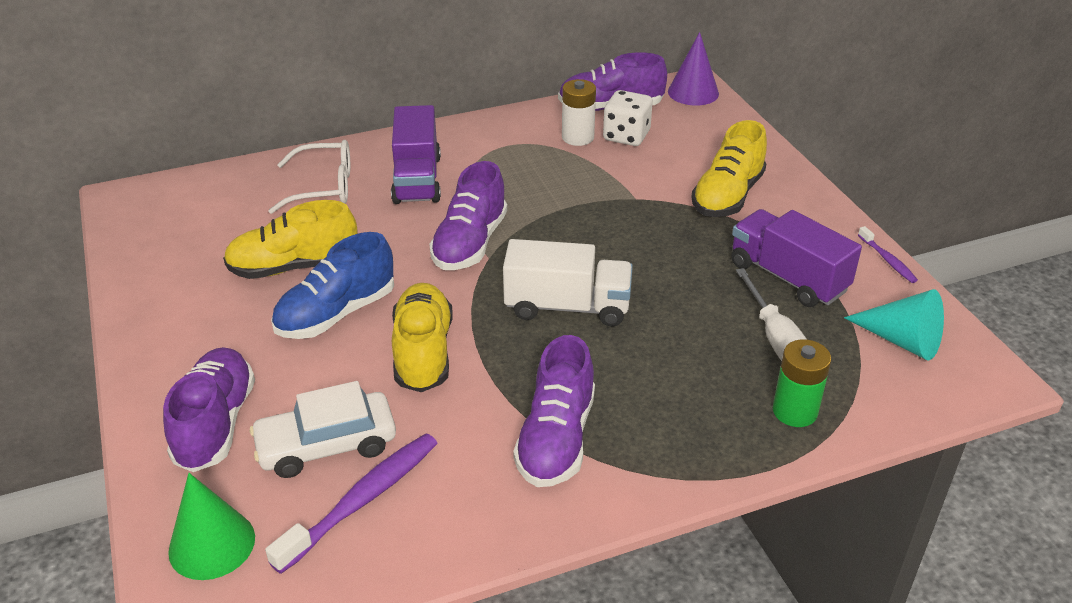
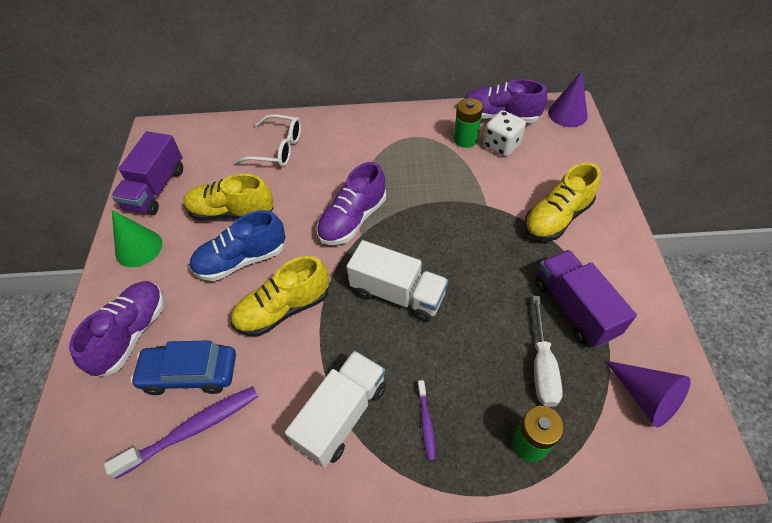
camera: 20 degrees right, 15 degrees up
(212, 544) = (87, 436): green cone -> green cone (139, 248)
(326, 445) = (190, 373): white car -> blue car
(417, 179) = (340, 155): purple truck -> purple truck (156, 189)
(423, 352) = (283, 309): yellow shoe -> yellow shoe turned 135 degrees counterclockwise
(556, 439) = (342, 415): purple shoe -> white truck
(578, 137) = (465, 139): white battery -> green battery
(887, 260) = (663, 312): purple toothbrush -> purple toothbrush (426, 423)
(902, 341) = (645, 397): turquoise cone -> purple cone

